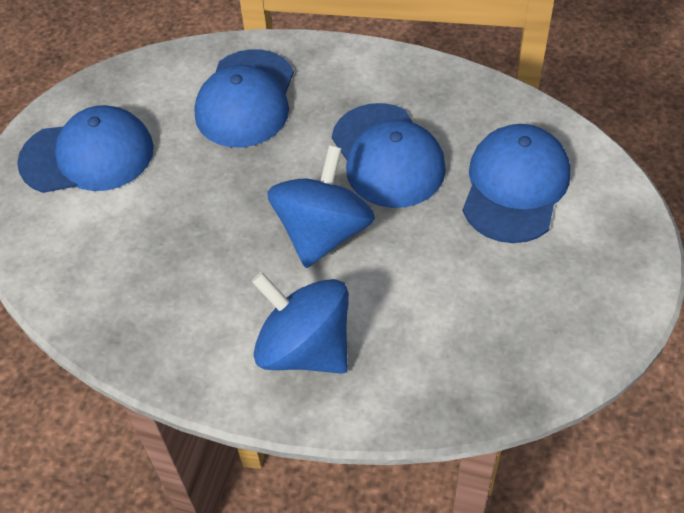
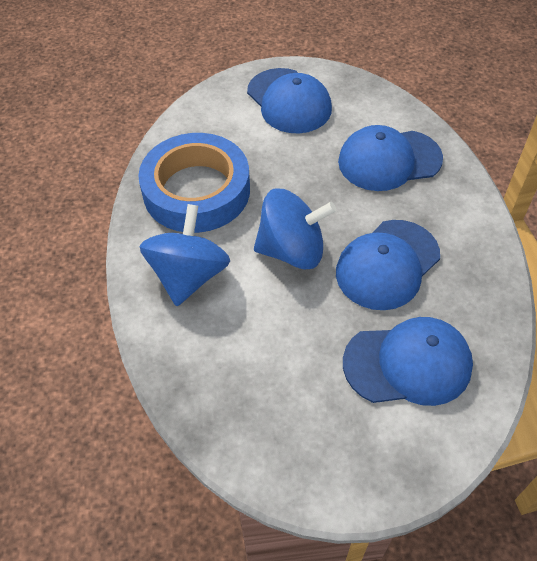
camera: 65 degrees right, 0 degrees up
(174, 300) = (196, 191): none -> blue tape

